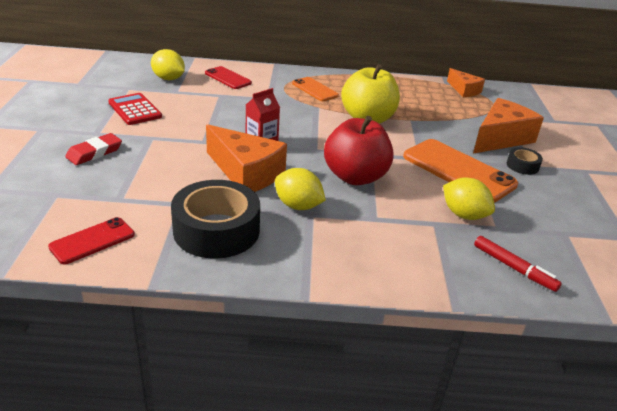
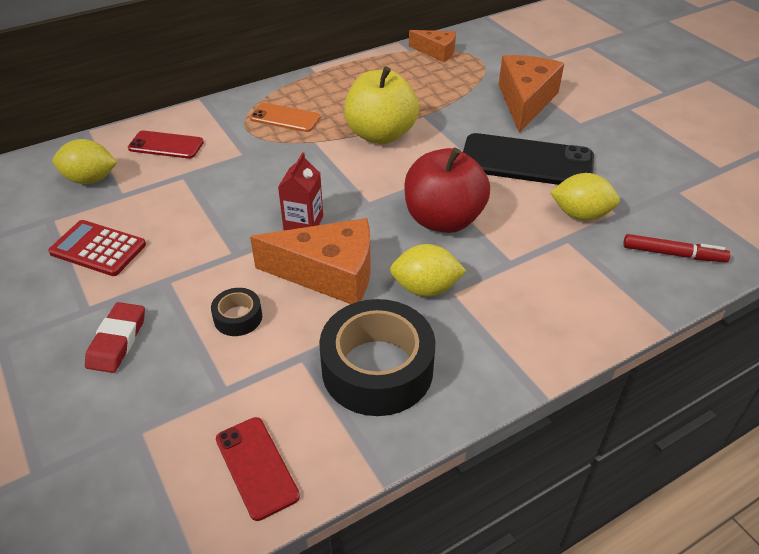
camera: 30 degrees left, 10 degrees up
(92, 241) = (257, 467): red phone -> red phone turned 45 degrees counterclockwise
(458, 170) = (526, 162): orange phone -> black phone
(522, 166) = (573, 127): black tape -> black tape (238, 317)

